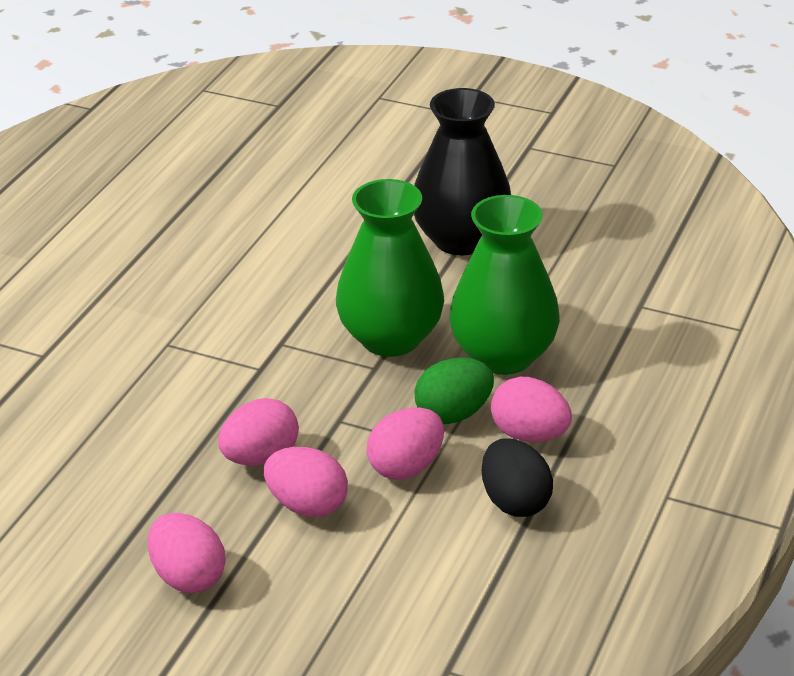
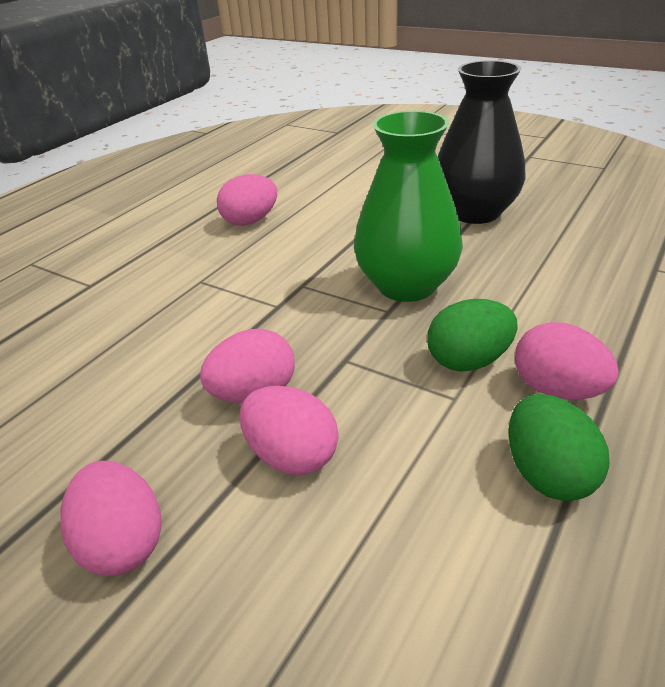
camera: 10 degrees right, 0 degrees up
(406, 466) = (413, 417): pink egg -> pink egg (250, 221)
(503, 355) = (520, 306): green vase -> none
(515, 501) = (548, 474): black egg -> green egg

